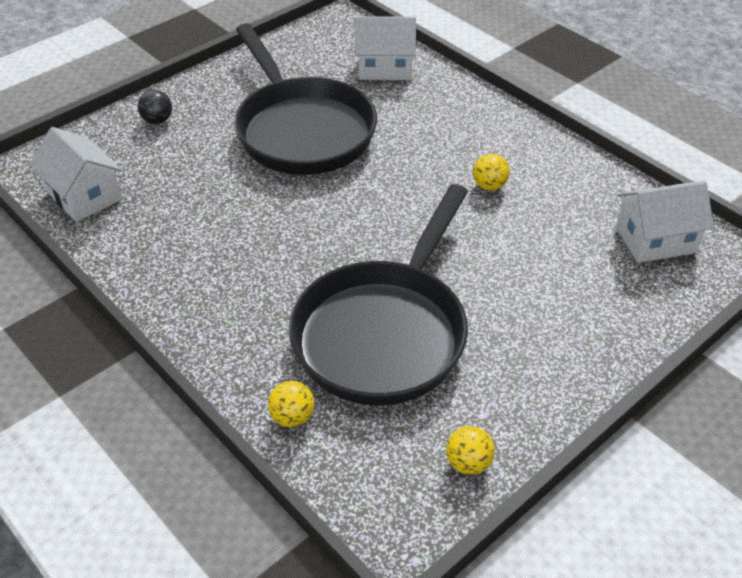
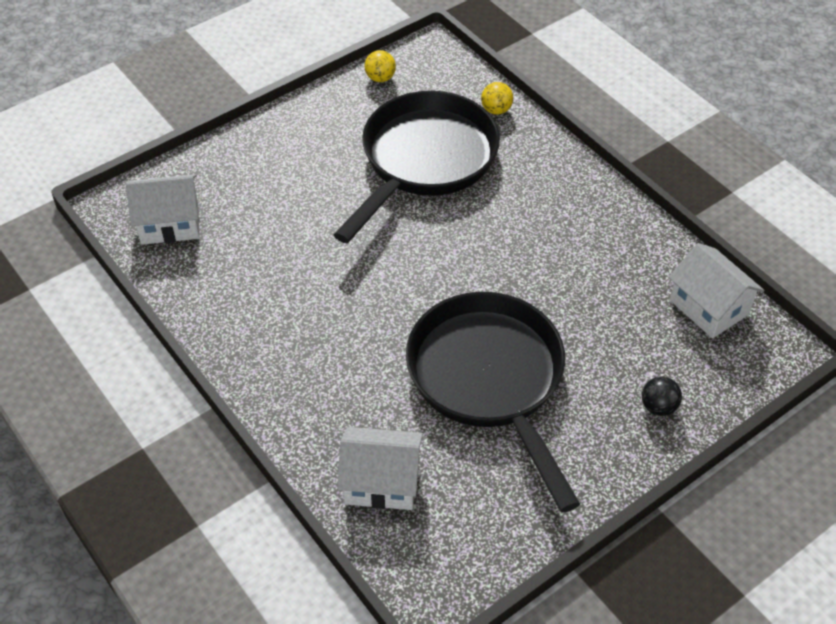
camera: 175 degrees left, 5 degrees up
(489, 186) = (301, 291): yellow ball -> none

